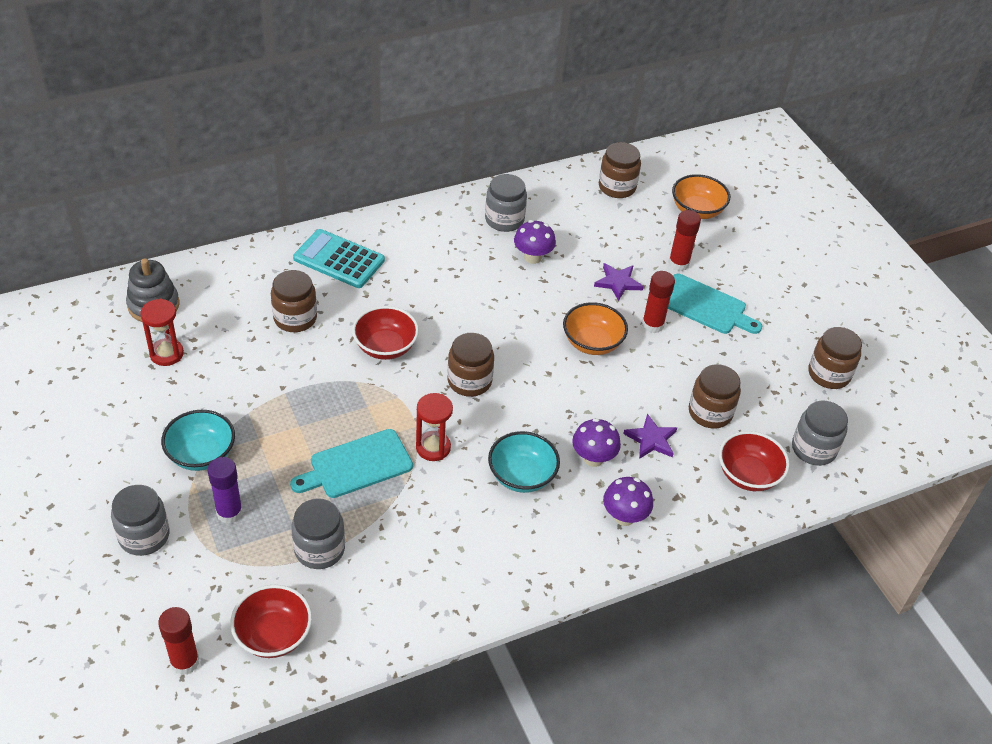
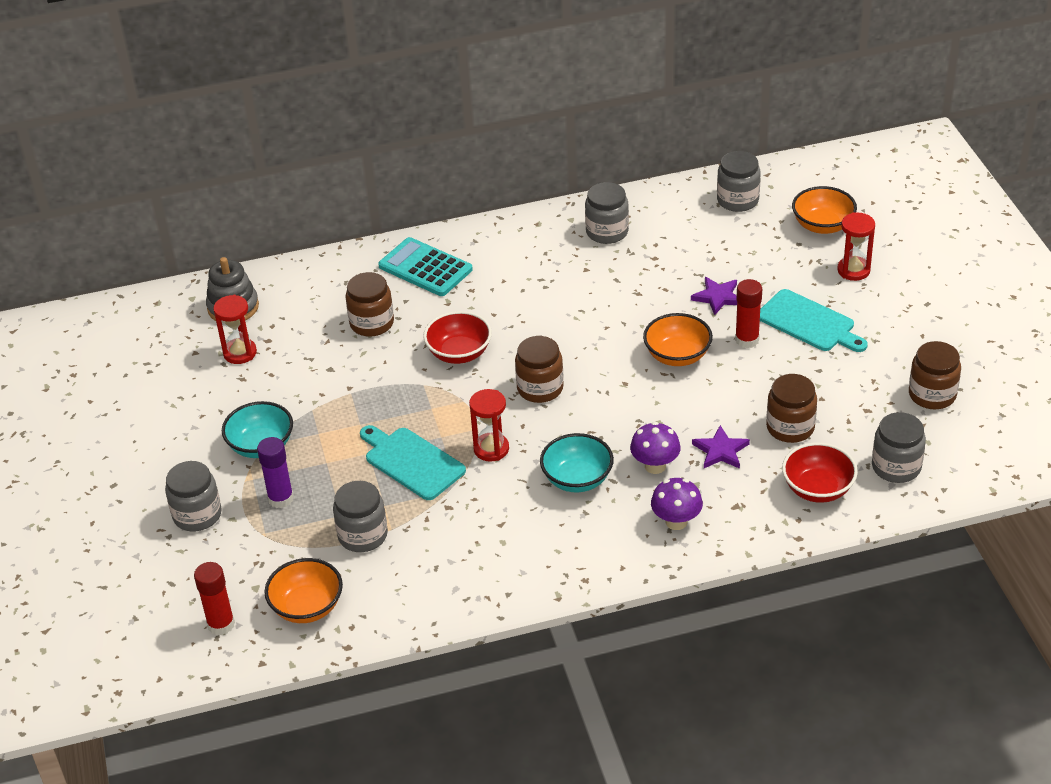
camera: 15 degrees right, 5 degrees down
(273, 635) = (307, 607): red bowl -> orange bowl
(357, 465) = (412, 462): turquoise cutting board -> turquoise cutting board turned 60 degrees clockwise
(532, 257) = (630, 270): purple mushroom -> none
(617, 187) = (737, 200): brown jar -> grey jar
(678, 263) = (789, 279): red glue stick -> none
(733, 253) = (853, 270): none -> red hourglass

